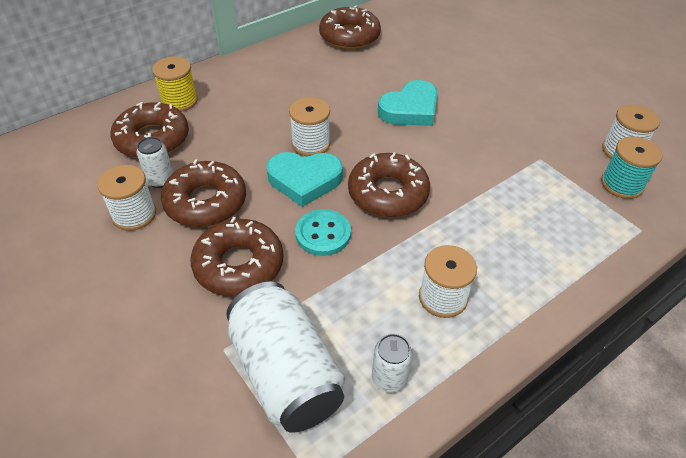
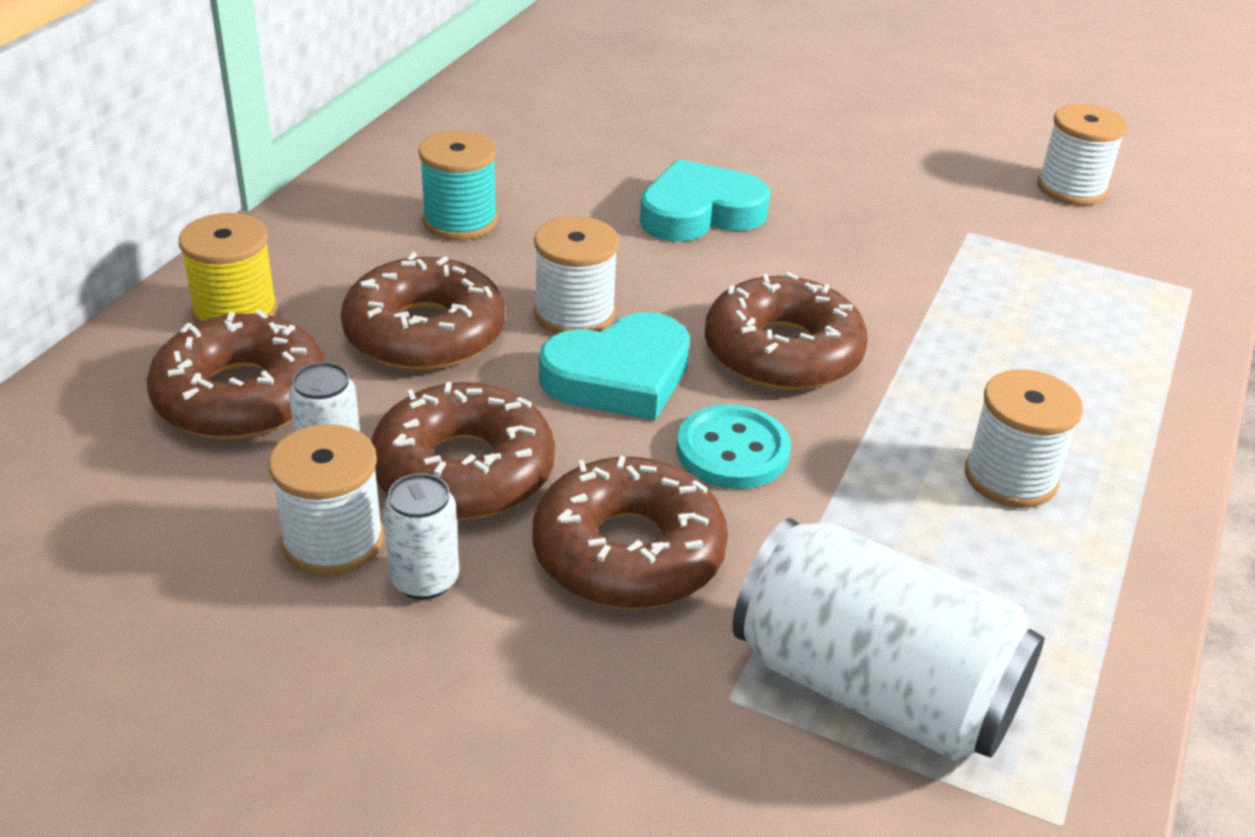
camera: 30 degrees left, 10 degrees down
(349, 36) = (481, 121): brown donut -> brown donut (424, 333)
(389, 378) = (1040, 626): white can -> white can (424, 579)
(410, 109) = (700, 212): turquoise heart -> turquoise heart turned 135 degrees counterclockwise
(622, 184) = (1112, 234): turquoise spool -> turquoise spool (460, 221)

